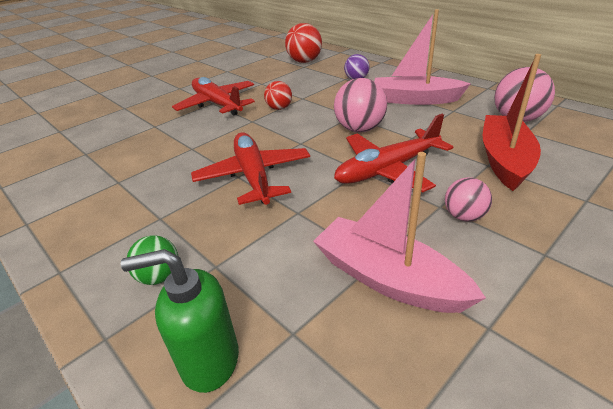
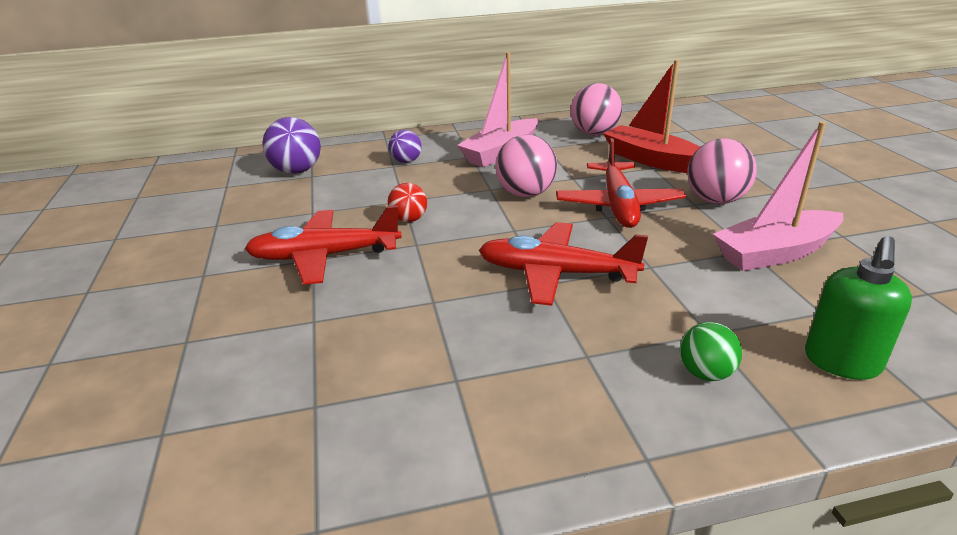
camera: 60 degrees left, 5 degrees down
(304, 61) = (297, 171): red ball -> purple ball
(464, 216) = (715, 200): pink ball -> pink ball, size x1.65

